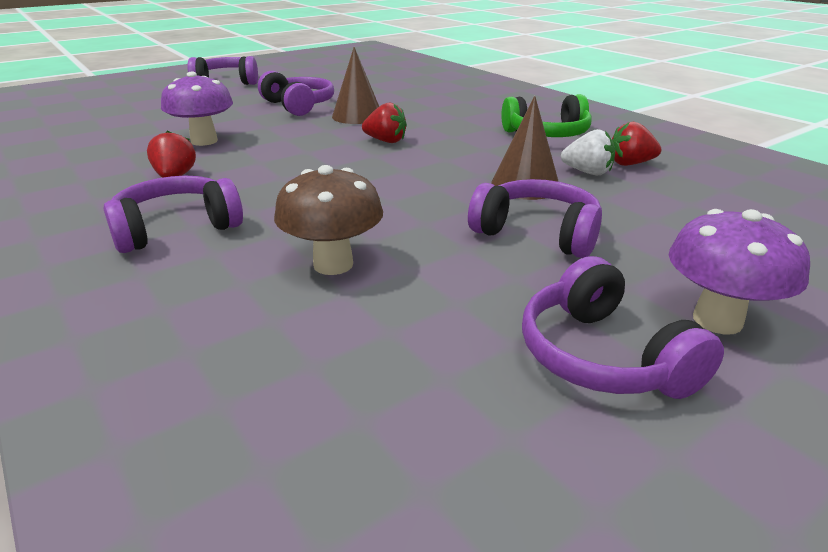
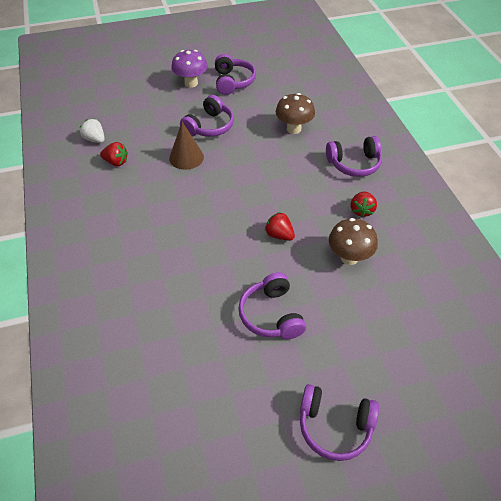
camera: 160 degrees left, 20 degrees up
(204, 141) = (349, 257): purple mushroom -> brown mushroom
(357, 116) = (231, 275): brown cone -> none
(386, 141) = (229, 224): red strawberry -> red strawberry (279, 235)
(537, 233) = (209, 126): purple headphones -> purple headphones turned 105 degrees counterclockwise
(547, 134) = (124, 206): green headphones -> none
(587, 172) = (146, 160): white strawberry -> white strawberry (95, 139)

